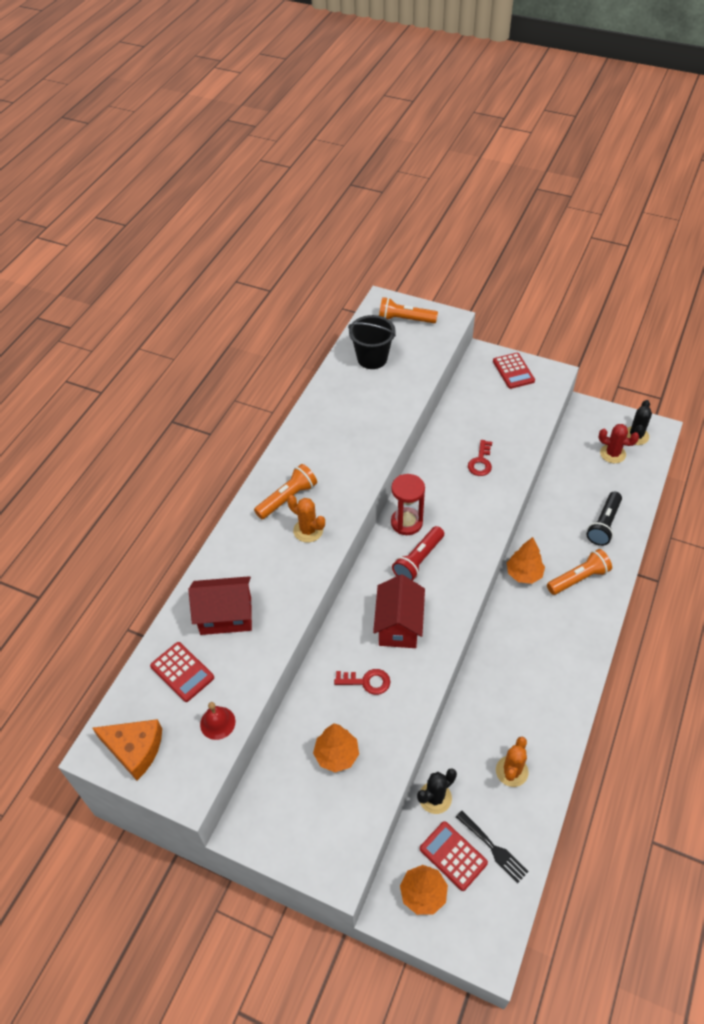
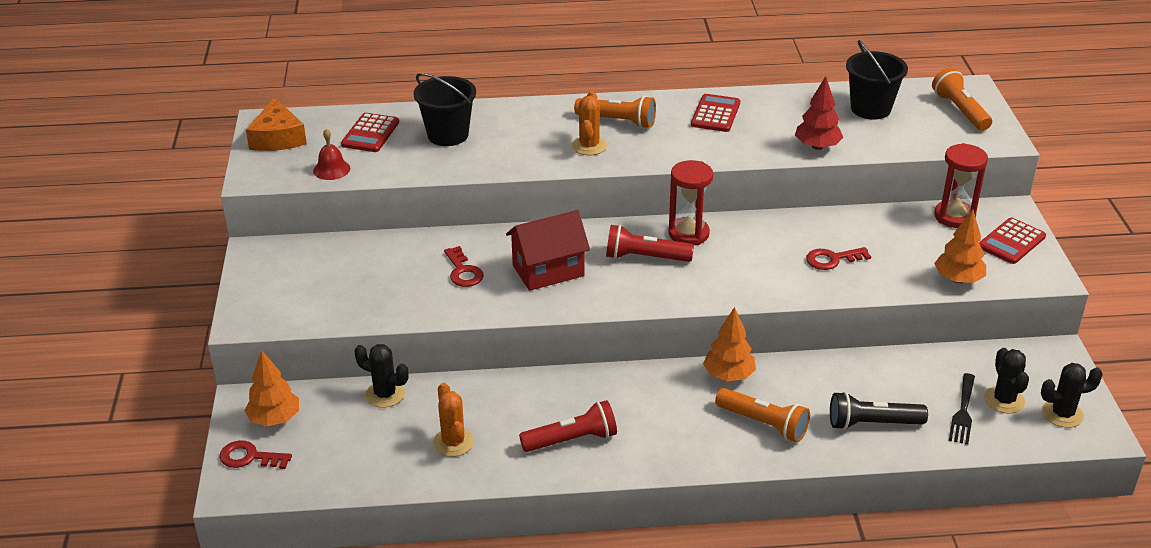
camera: 60 degrees right, 15 degrees down
(226, 616) = (448, 135): red house -> black bucket
(336, 755) = (367, 279): orange tree -> orange tree (958, 279)
(397, 406) = (817, 146): none -> red tree
(453, 856) = (327, 428): red calculator -> red calculator (715, 114)
(460, 930) = (249, 457): none -> red key
(473, 382) = (954, 217): none -> red hourglass
(493, 848) = (352, 455): black fork -> black fork (963, 412)
(511, 771) = (453, 442): orange cactus -> orange cactus turned 75 degrees clockwise
(544, 693) = (572, 440): none -> red flashlight
(612, 454) = (1004, 400): red cactus -> black cactus

